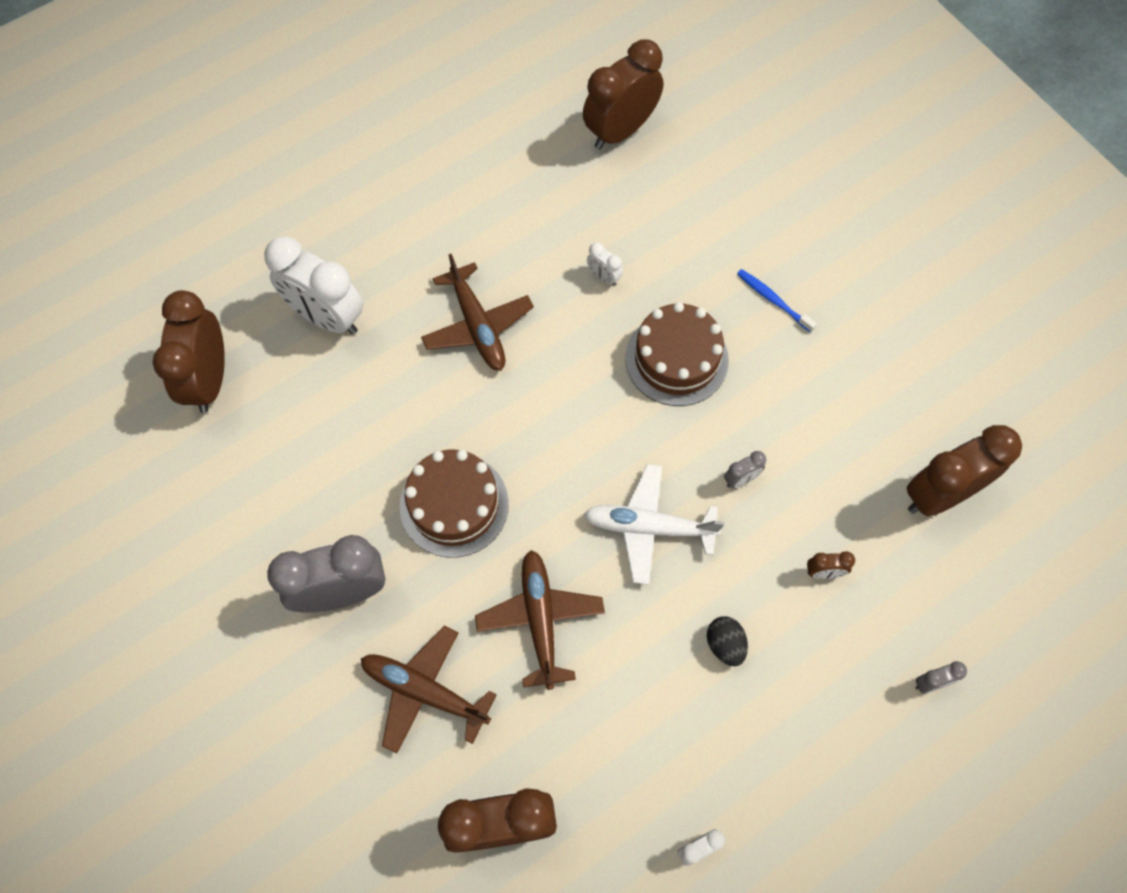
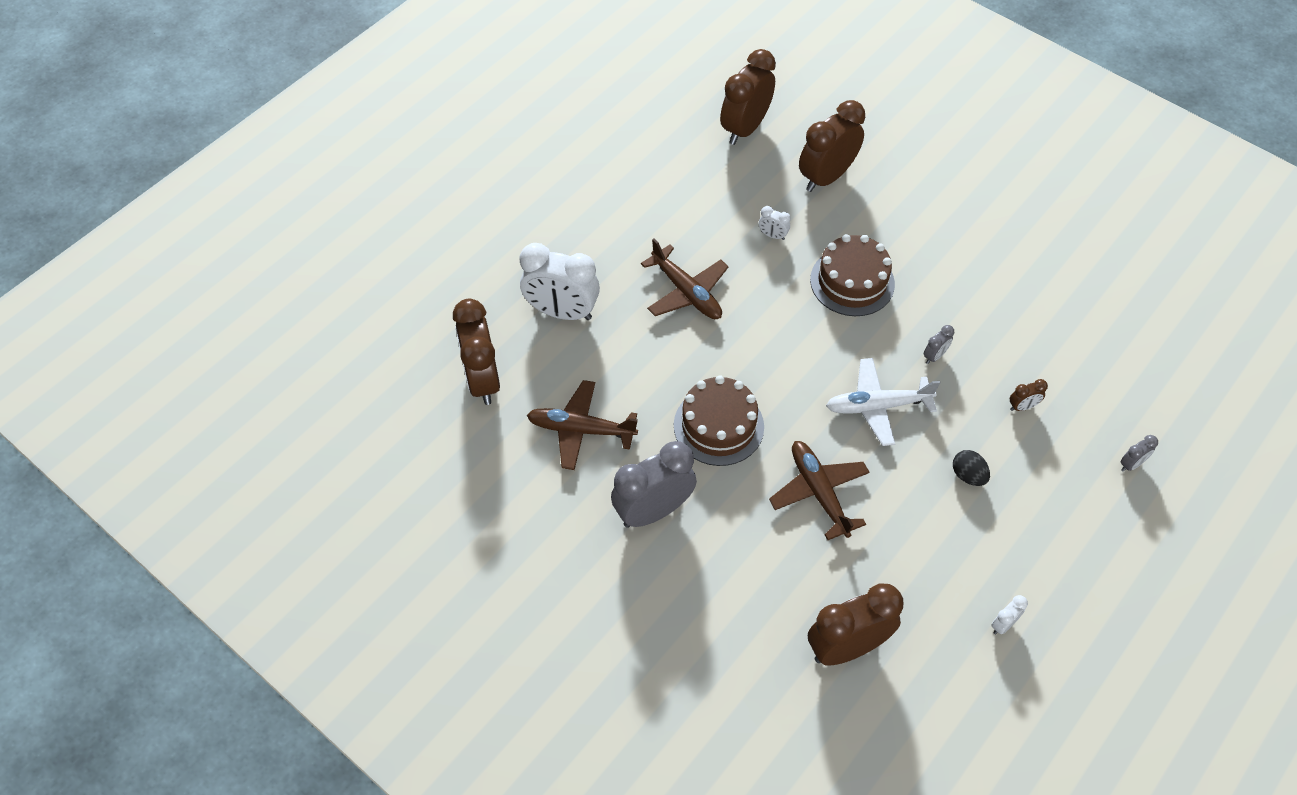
camera: 15 degrees left, 10 degrees down
(424, 691) = (748, 566): brown plane -> brown plane (581, 430)
(773, 300) = (910, 224): blue toothbrush -> none
(940, 494) = (1086, 332): brown clock -> brown clock (826, 177)

